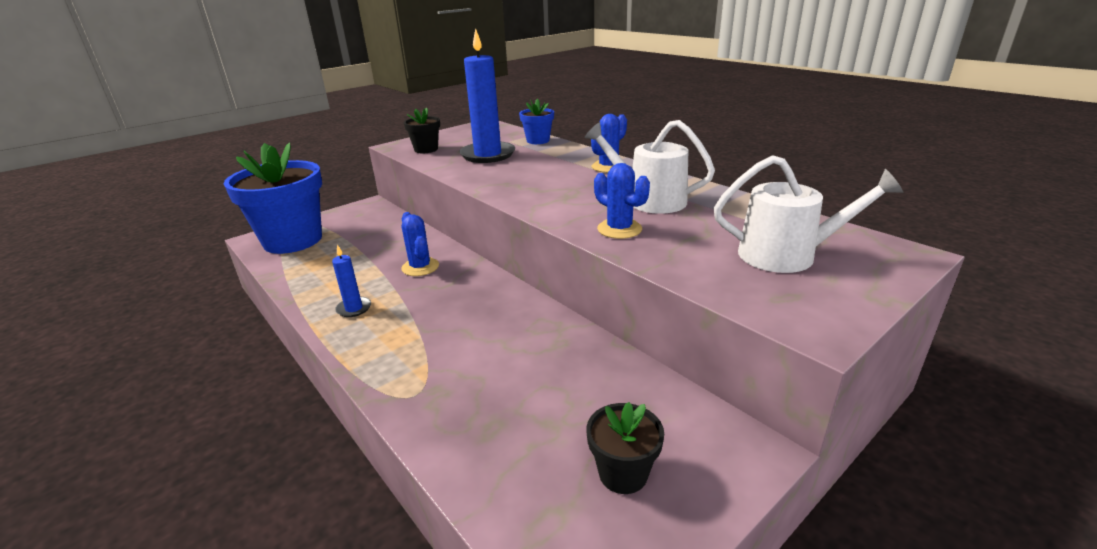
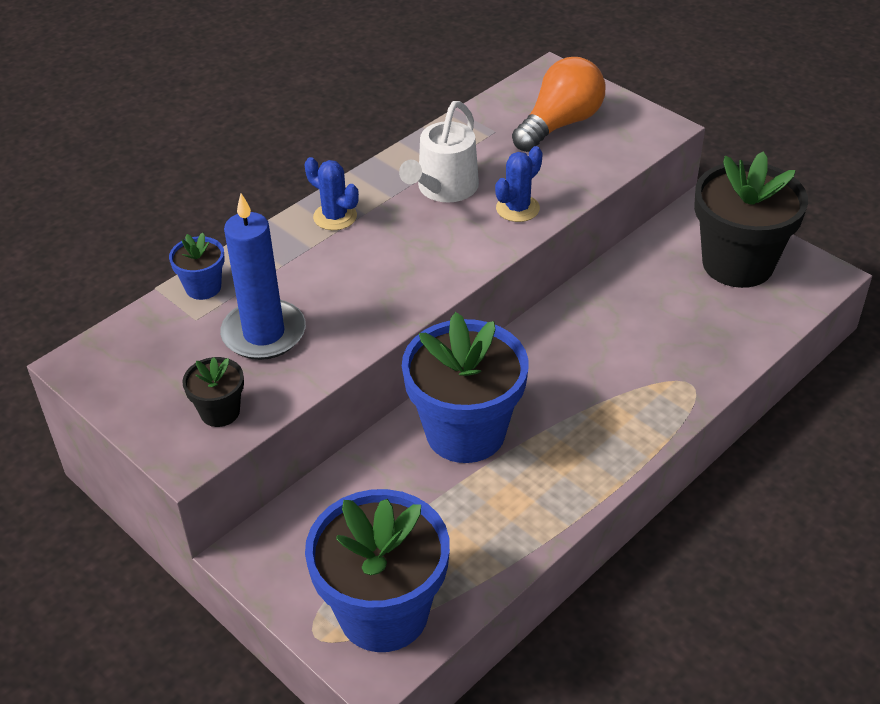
camera: 95 degrees left, 15 degrees up
(354, 308) = (565, 469): blue candle -> none
(420, 267) = (465, 432): blue cactus -> blue flower pot
(623, 473) = (737, 264): black flower pot -> black flower pot, size x2.18
(786, 255) = (560, 124): white watering can -> orange light bulb

